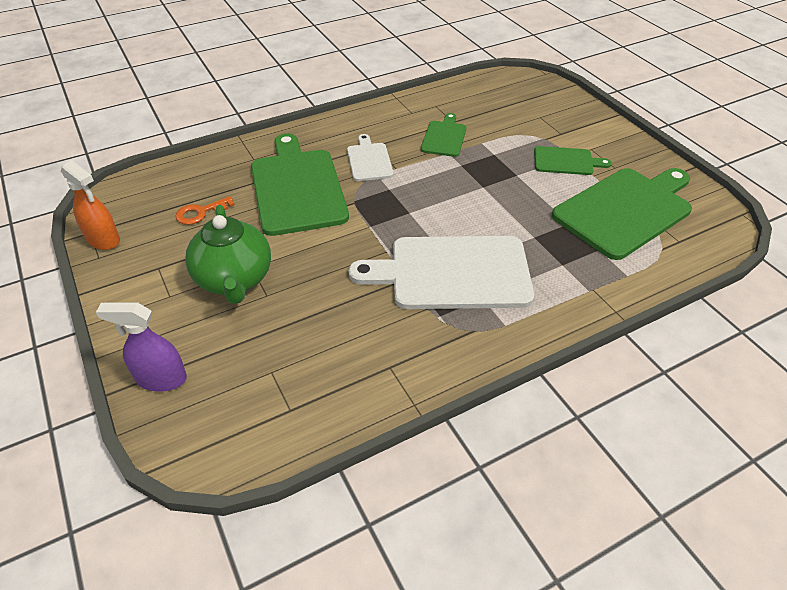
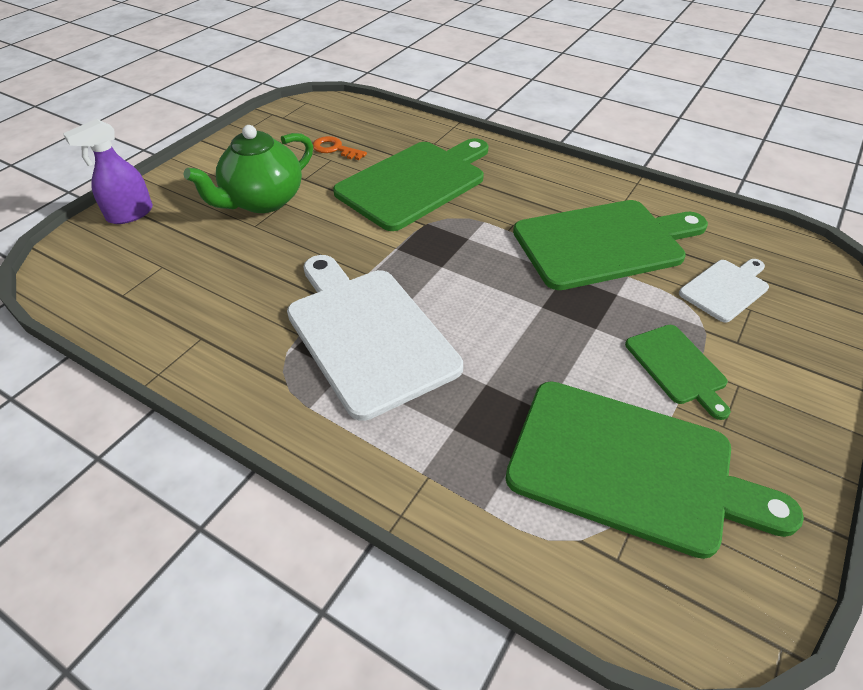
camera: 60 degrees right, 0 degrees up
(103, 239) = (267, 122): orange spray bottle -> none
(161, 379) = (130, 214): purple spray bottle -> purple spray bottle turned 105 degrees counterclockwise
(369, 160) = (502, 207): white cutting board -> white cutting board (725, 289)
(444, 137) = (604, 243): green cutting board -> green cutting board, size x1.98

